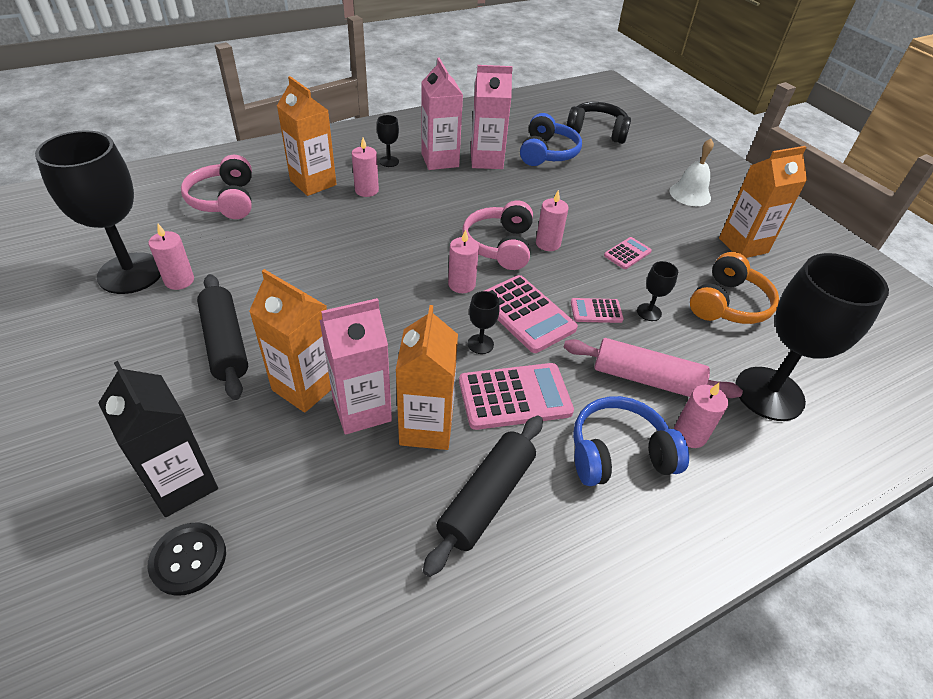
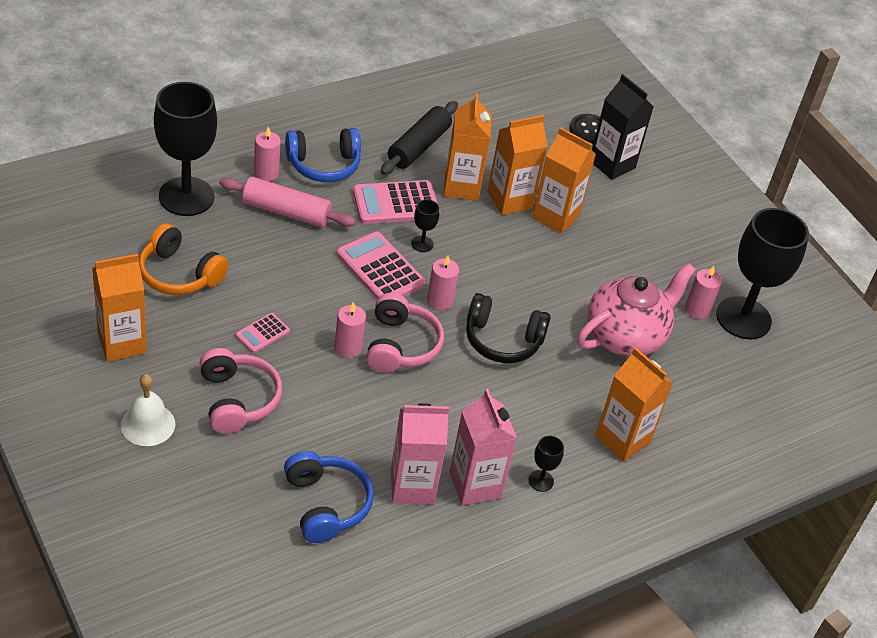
camera: 175 degrees right, 0 degrees up
(225, 200) = (707, 410): pink headphones -> pink headphones (237, 400)
(226, 343) = (629, 252): black rolling pin -> none
(274, 254) = (625, 337): none -> pink teapot
(362, 410) = (510, 200): pink carton -> orange carton
(366, 190) = (557, 427): pink candle -> none
(547, 153) = (326, 504): blue headphones -> blue headphones turned 150 degrees clockwise
(596, 311) = (313, 270): pink calculator -> none
(597, 132) = (238, 559): black headphones -> black headphones (502, 340)
(649, 312) = (262, 268): black goblet -> none
(728, 304) = (179, 274): orange headphones -> orange headphones turned 90 degrees counterclockwise

